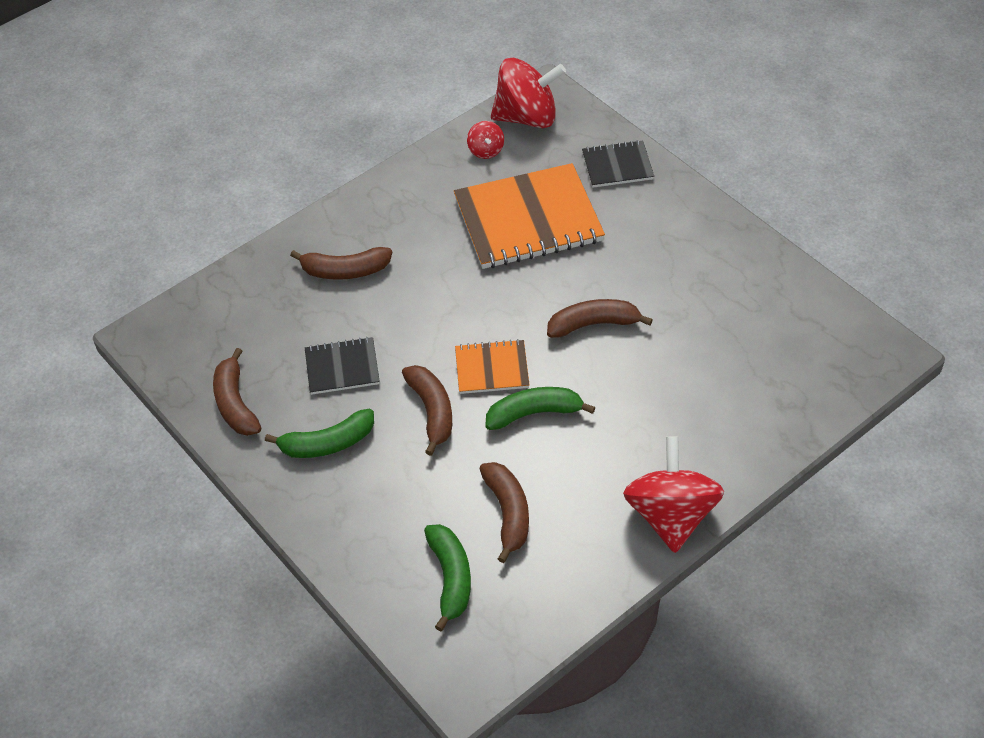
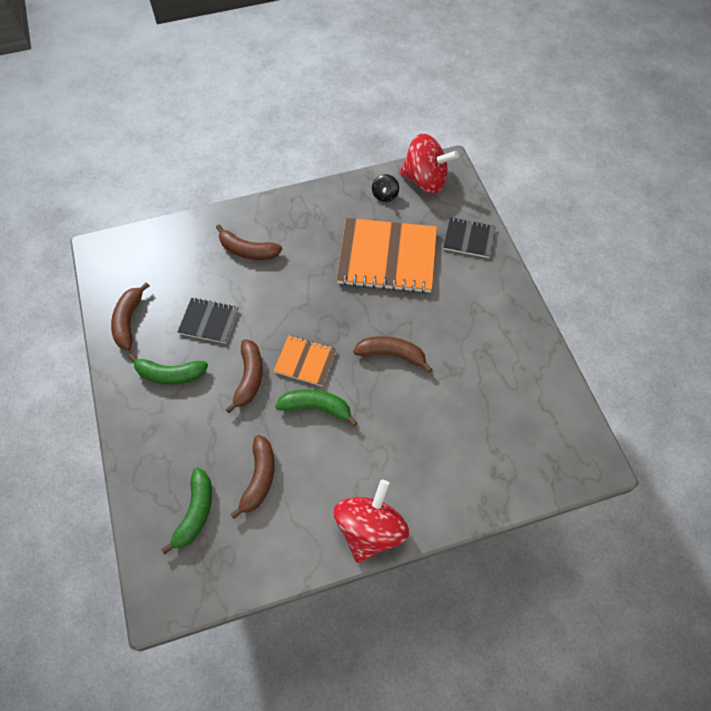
camera: 20 degrees right, 10 degrees up
(486, 150) = (385, 195): red spinning top -> black spinning top

